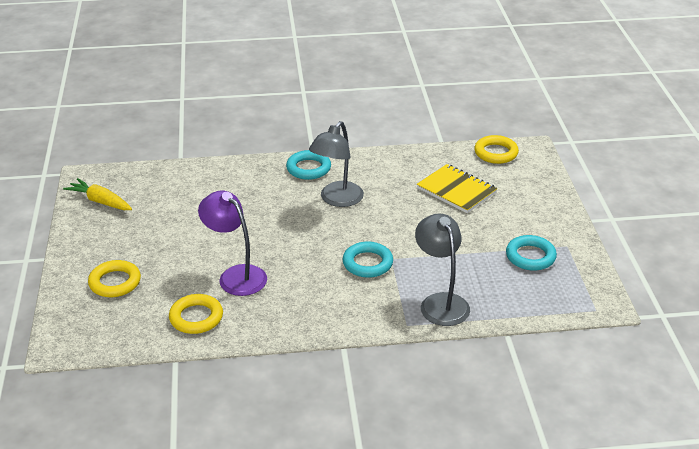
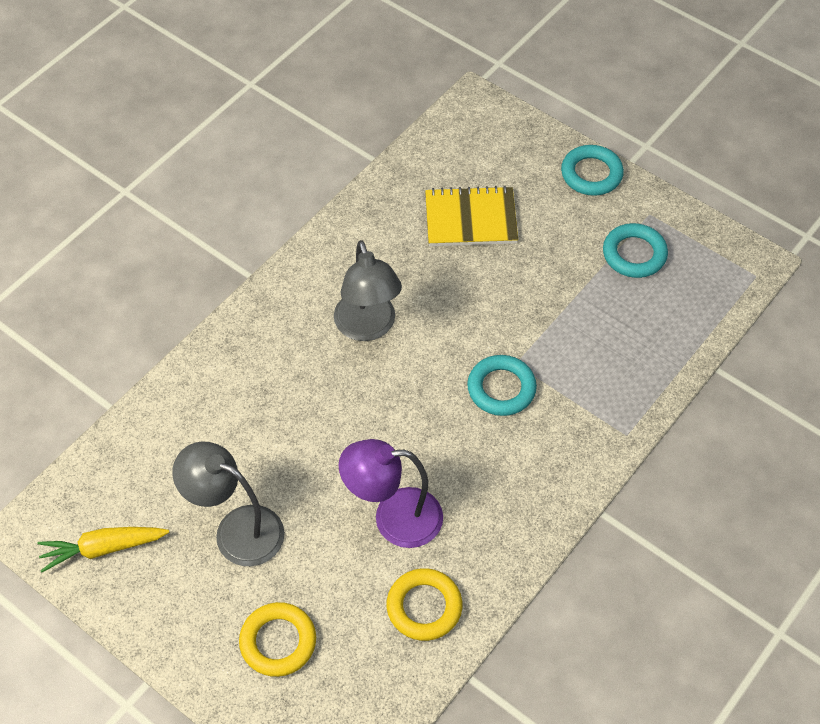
camera: 45 degrees left, 20 degrees up
(308, 168) = (282, 306): turquoise ring -> turquoise ring (591, 174)
(440, 302) = (623, 380): grey lamp -> grey lamp (236, 529)
(496, 153) = (448, 135): yellow ring -> none

